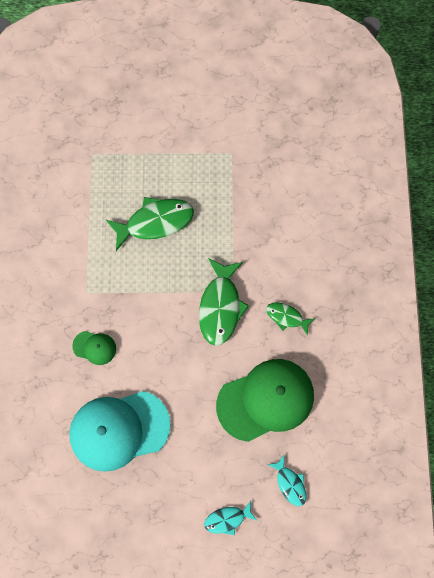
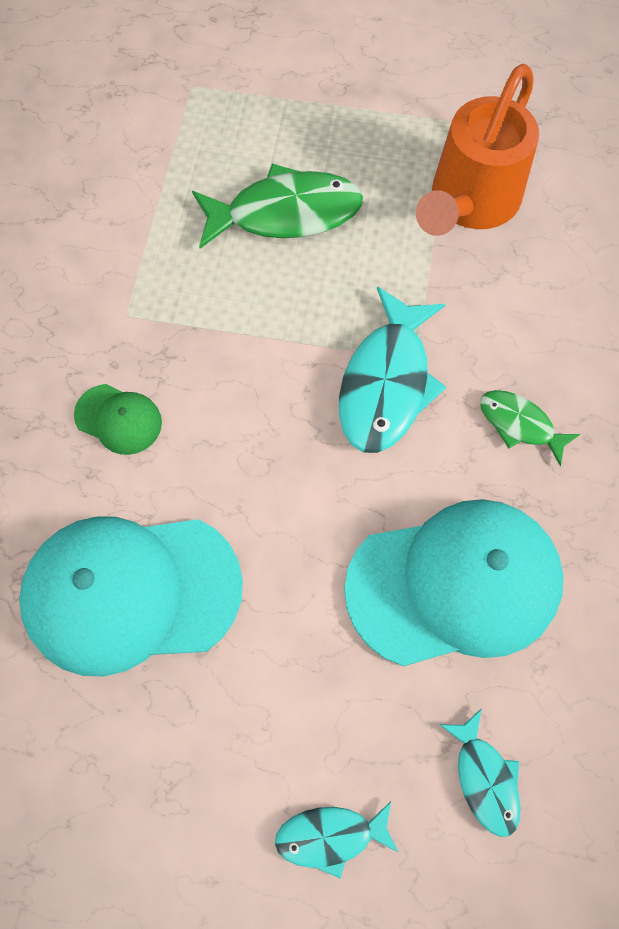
camera: 10 degrees right, 5 degrees down
(220, 307) = (386, 383): green fish -> turquoise fish
(248, 201) = (469, 203): none -> orange watering can
(266, 400) = (454, 584): green cap -> turquoise cap

